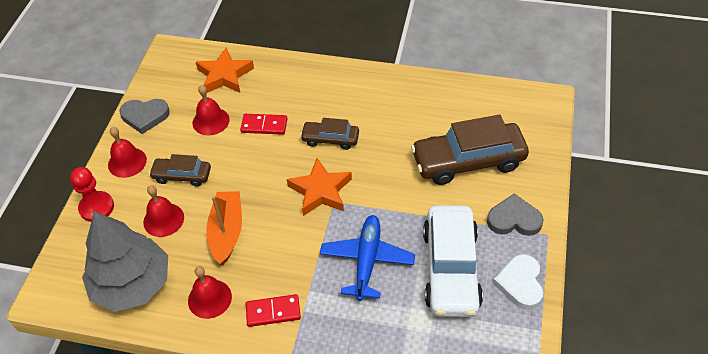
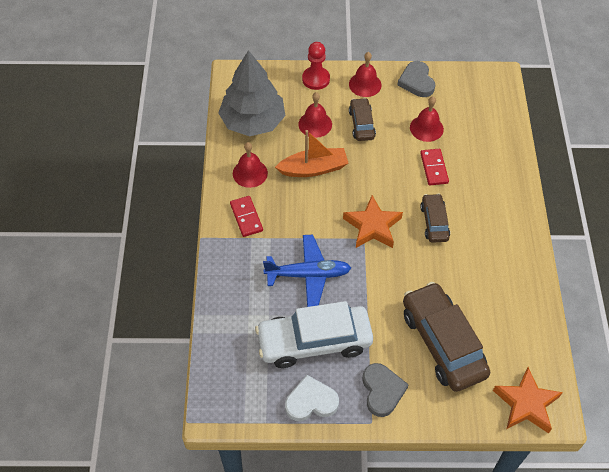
camera: 75 degrees right, 5 degrees up
(225, 75) = (484, 124): orange star -> orange star (526, 404)

